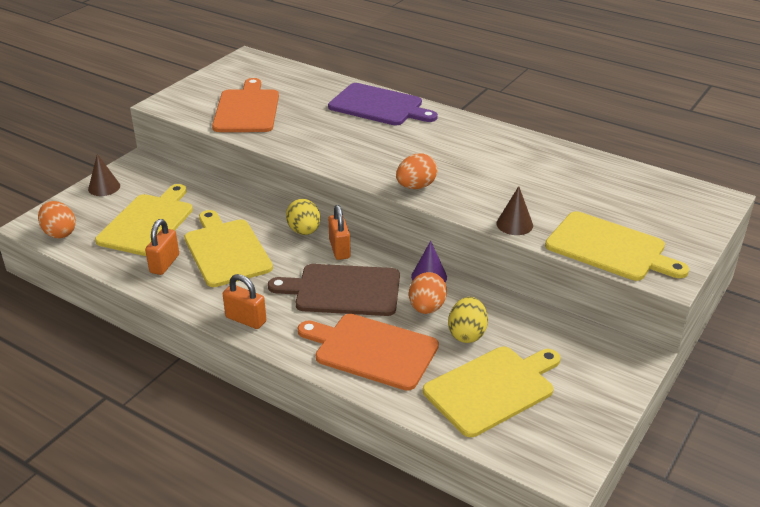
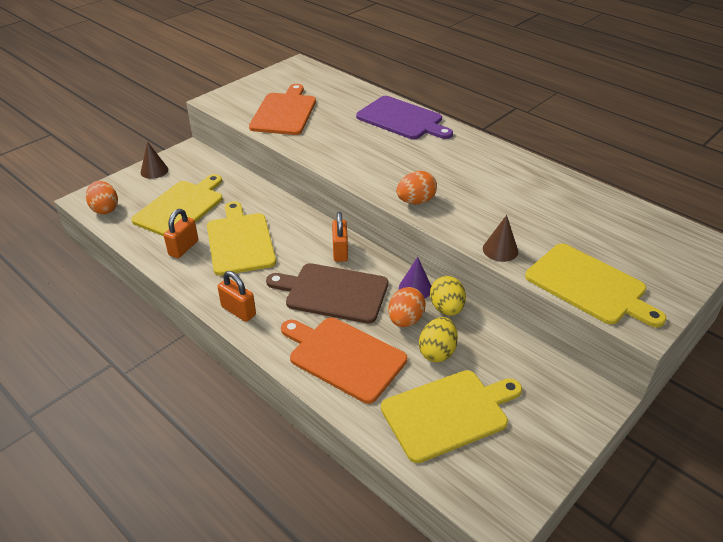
camera: 10 degrees right, 5 degrees up
(304, 231) = (313, 230): yellow egg -> yellow egg (446, 308)

